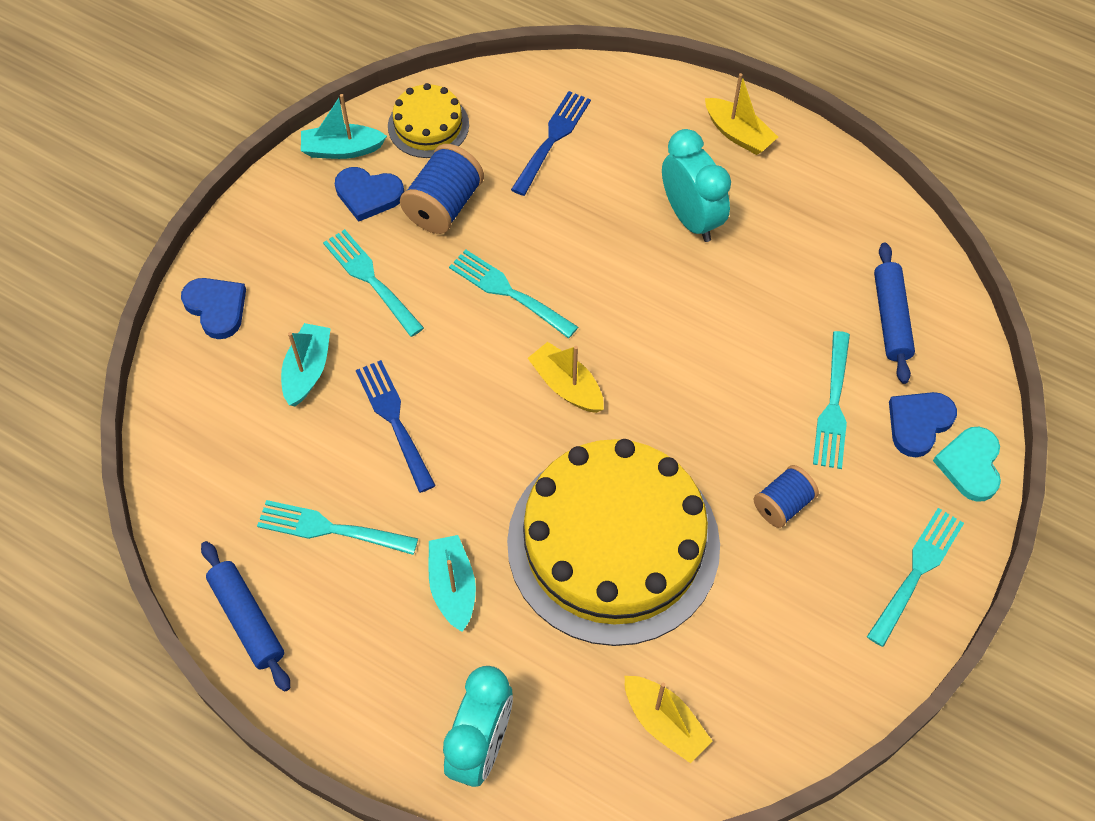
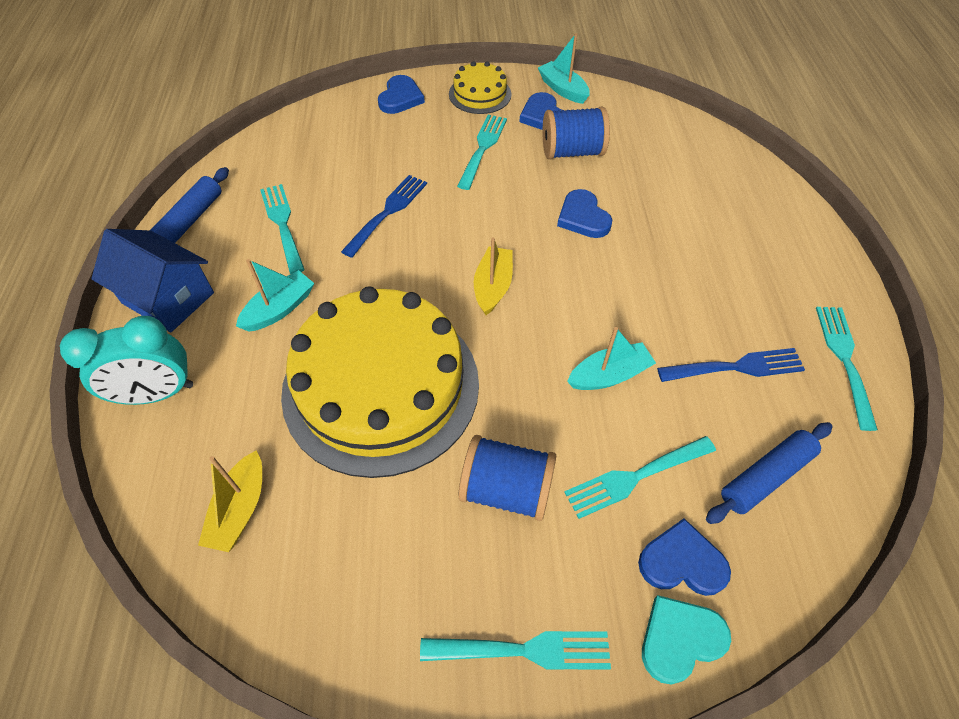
camera: 55 degrees right, 5 degrees down
(307, 370) = (390, 155): turquoise boat -> turquoise boat (609, 375)
(355, 688) = (168, 298): none -> blue house
(428, 125) = (623, 115): yellow cake -> yellow cake (480, 94)
(508, 292) = (539, 216): turquoise fork -> turquoise fork (844, 359)
(539, 257) = (583, 217): none -> blue heart
(552, 139) = (683, 175): blue fork -> blue fork (736, 367)
(691, 218) = (707, 283): turquoise clock -> none
(738, 134) = (813, 272): yellow boat -> none
(782, 504) = (506, 489): blue spool -> blue spool, size x1.55

